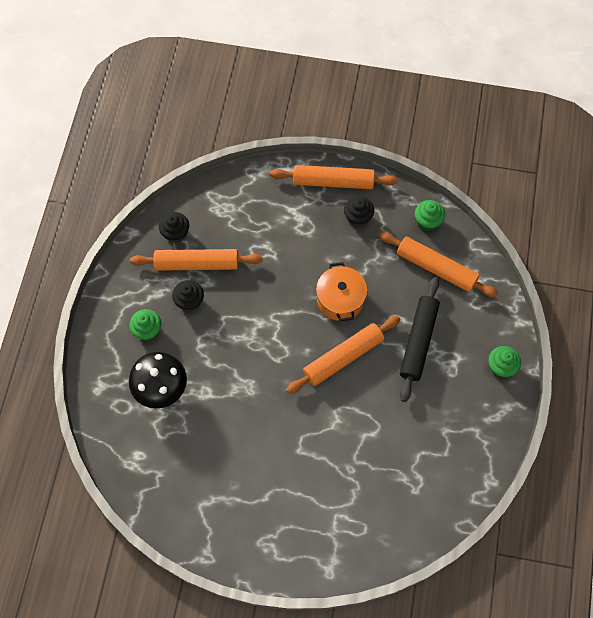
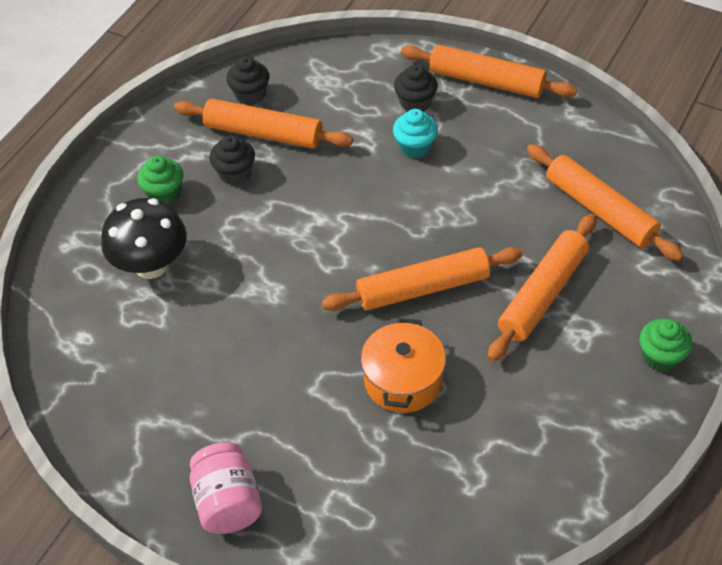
camera: 20 degrees right, 15 degrees down
(275, 542) = (227, 502): none -> pink jar
(303, 249) = (415, 147): none -> turquoise cupcake
(340, 299) = (445, 217): orange pot -> orange pot (403, 380)
(358, 218) = (506, 128): black cupcake -> black cupcake (415, 103)
(418, 341) = (542, 294): black rolling pin -> orange rolling pin
(427, 222) = (606, 153): green cupcake -> none

